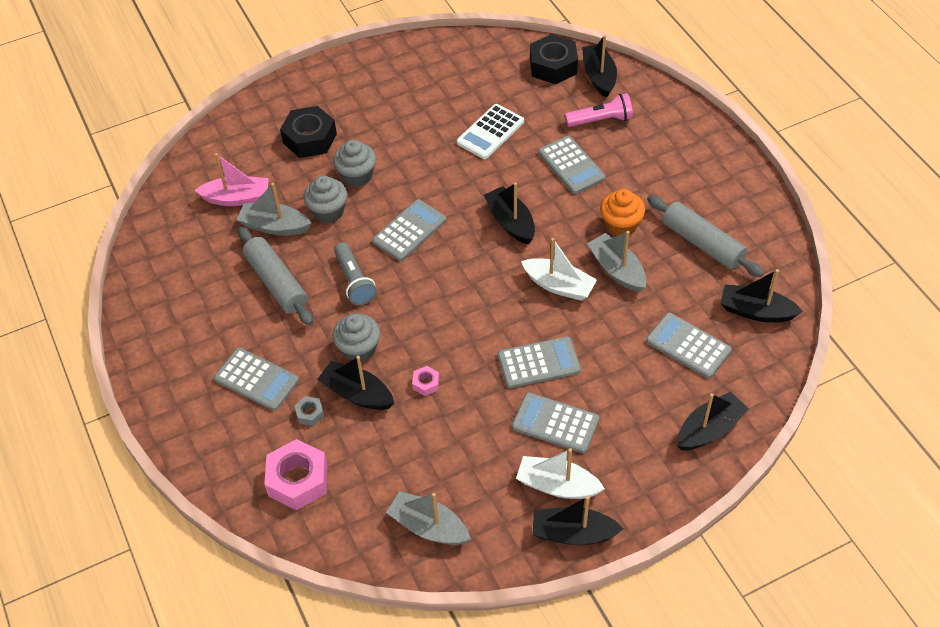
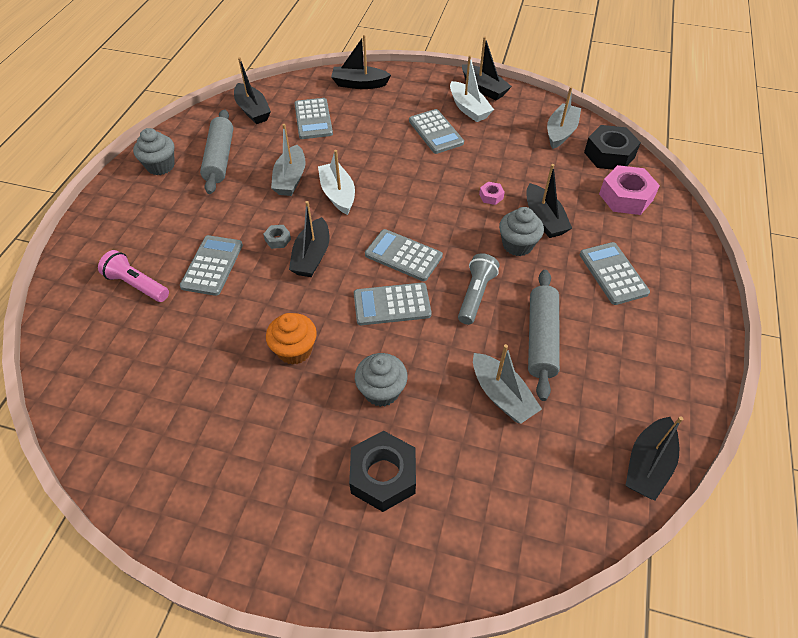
camera: 140 degrees left, 0 degrees up
(237, 198) = (515, 457): pink boat -> none
(310, 413) = (588, 228): grey nut -> grey nut (278, 239)
(328, 212) = (441, 373): grey cupcake -> grey cupcake (160, 166)
(428, 526) = (560, 132): grey boat -> grey boat turned 135 degrees counterclockwise
(490, 132) = (225, 343): white calculator -> none
(538, 363) = (407, 163): grey calculator -> grey calculator (403, 256)
(553, 66) = (86, 368): black nut -> black nut (609, 155)
(599, 76) = (74, 325): black boat -> black boat (647, 464)
(620, 225) = (247, 202): orange cupcake -> orange cupcake (295, 350)

